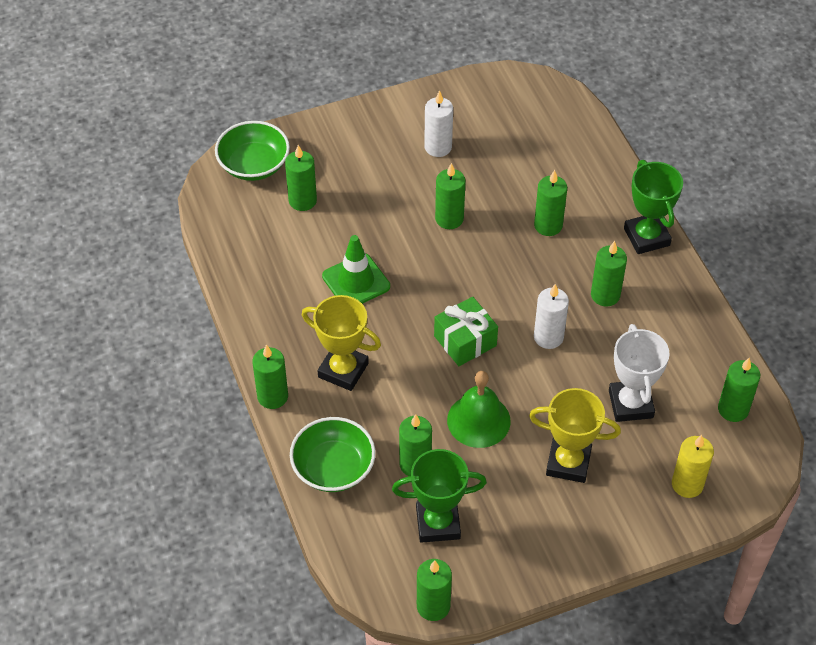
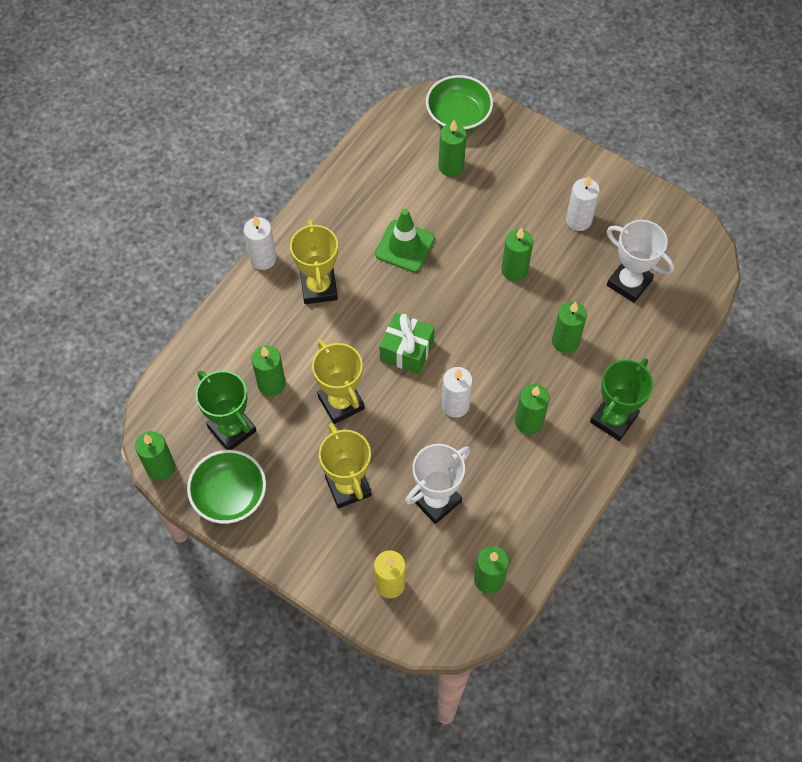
camera: 55 degrees right, 10 degrees up
(272, 396) = (263, 259): green candle -> white candle
(333, 468) = (231, 334): green bowl -> green bowl (229, 495)
(478, 420) = (341, 403): green bell -> yellow trophy
(527, 151) = (629, 283): none -> white trophy

